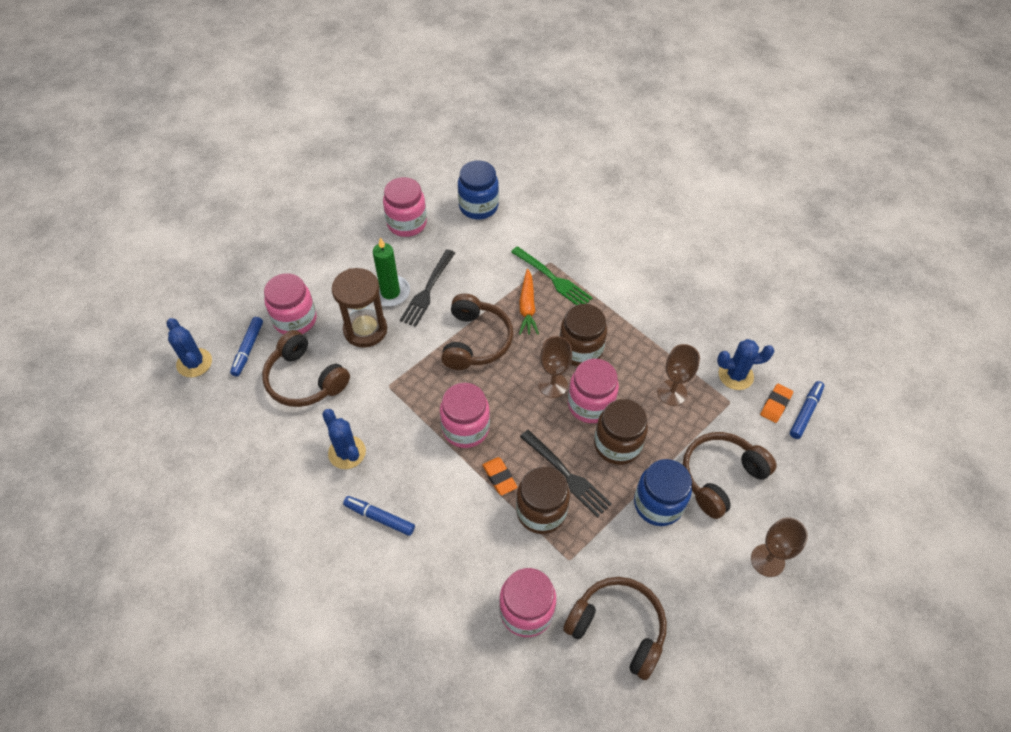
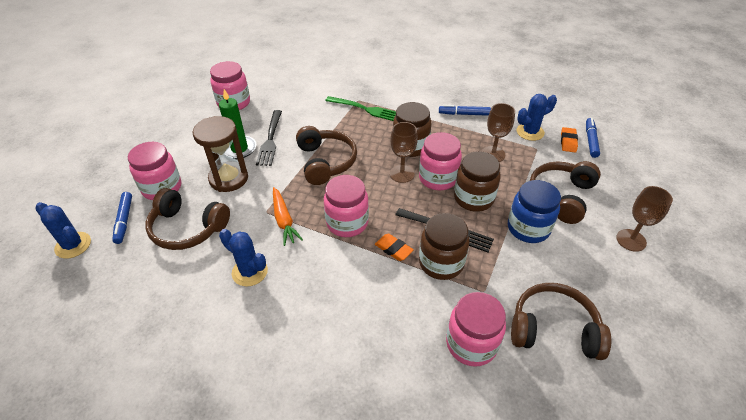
camera: 20 degrees left, 10 degrees down
(379, 517) = (302, 314): blue marker -> blue marker (464, 114)
(478, 206) = (286, 81): blue jar -> none
(527, 307) = (355, 131): orange carrot -> orange carrot (284, 220)

